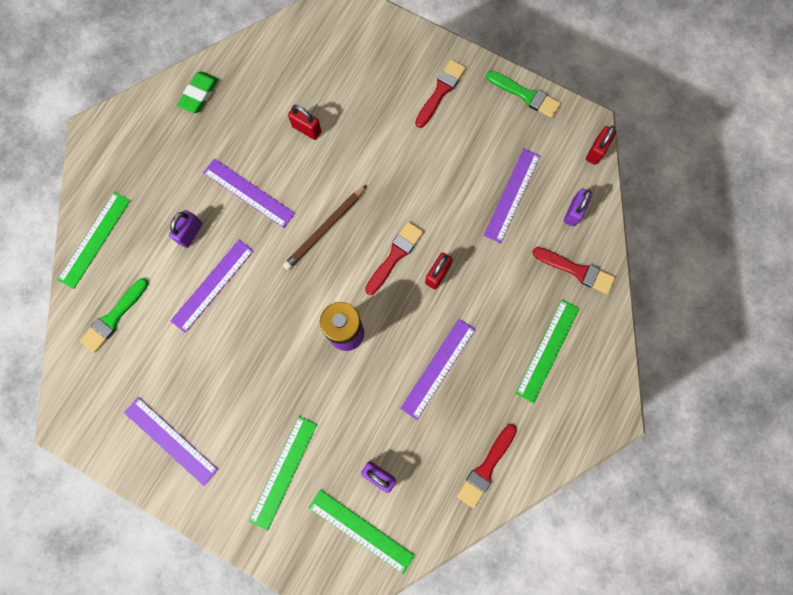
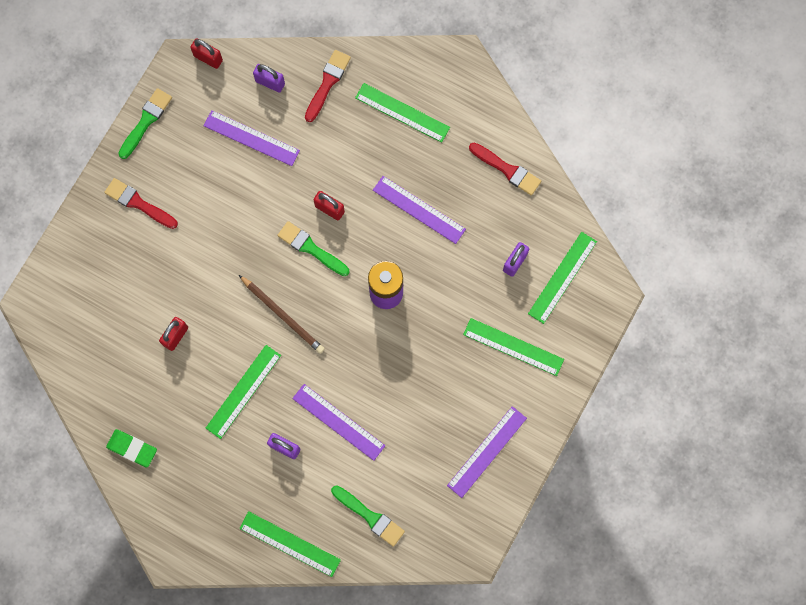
camera: 90 degrees left, 0 degrees up
(248, 193) = (243, 391): purple ruler -> green ruler
(395, 256) = (311, 248): red brush -> green brush

